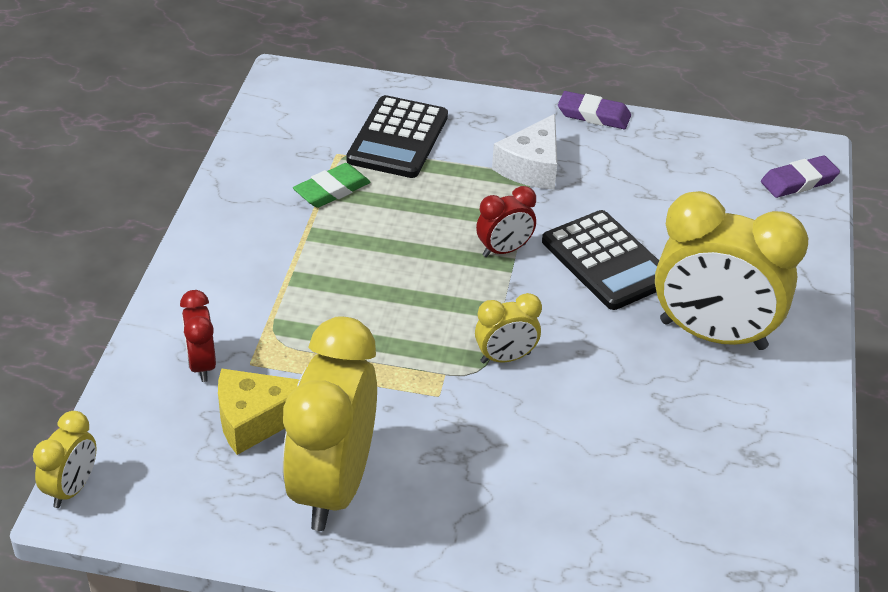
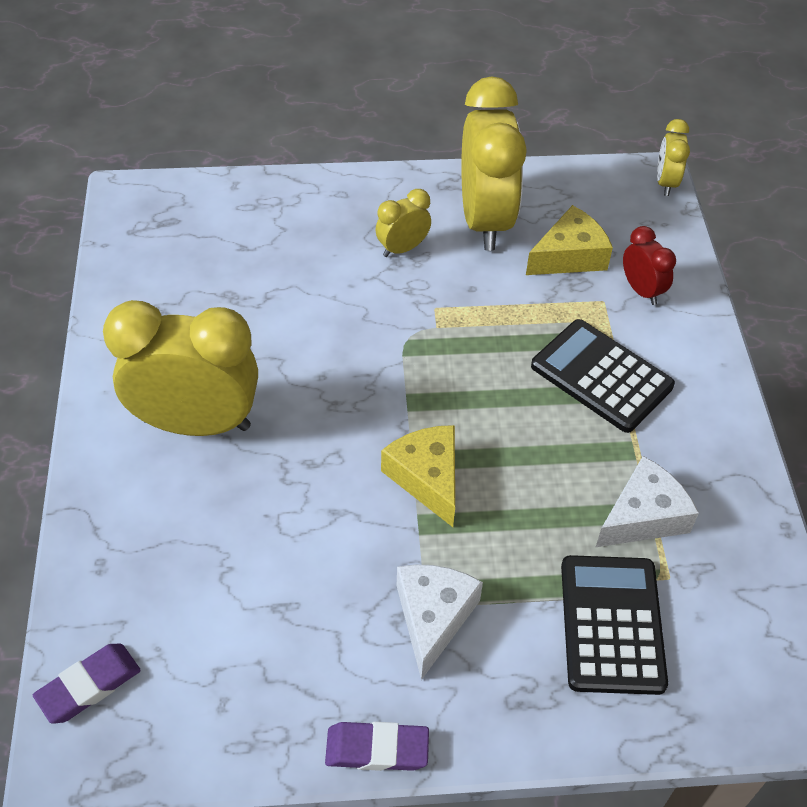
camera: 165 degrees right, 10 degrees up
(332, 190) = (643, 516): green eraser -> white cheese
(504, 250) = (427, 478): red clock -> yellow cheese
(505, 358) = (388, 354): yellow clock -> yellow clock (402, 248)
(606, 261) = (315, 490): black calculator -> black calculator (601, 376)

